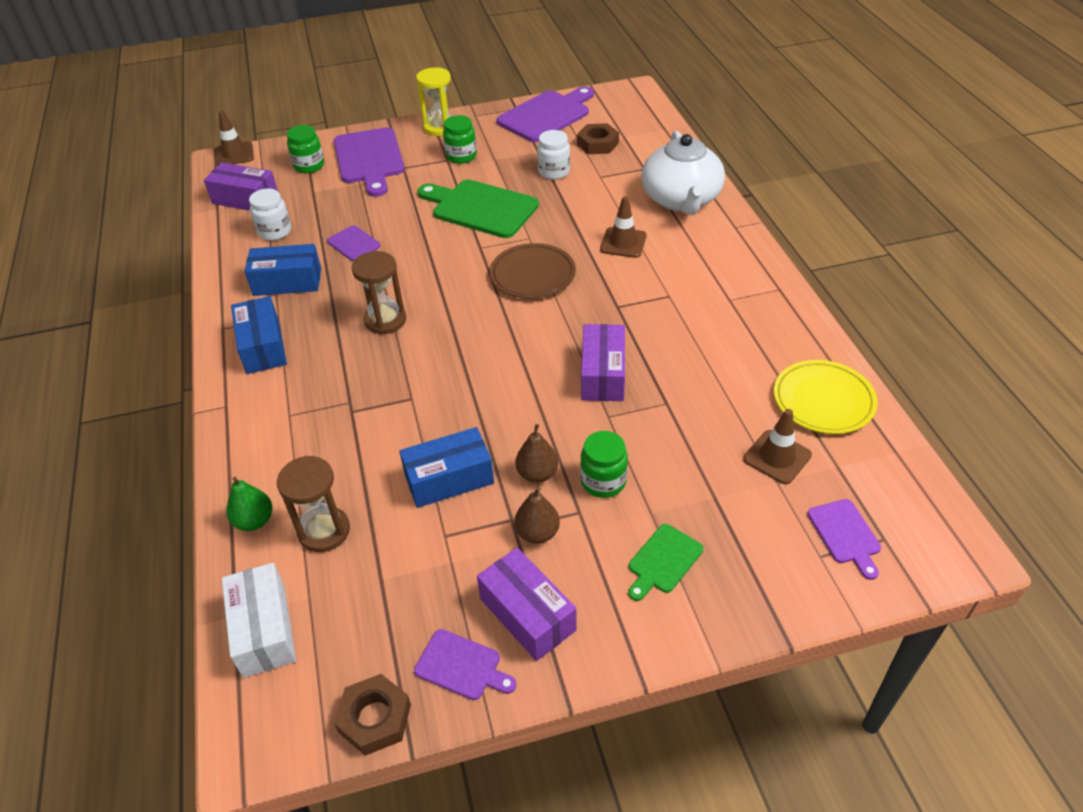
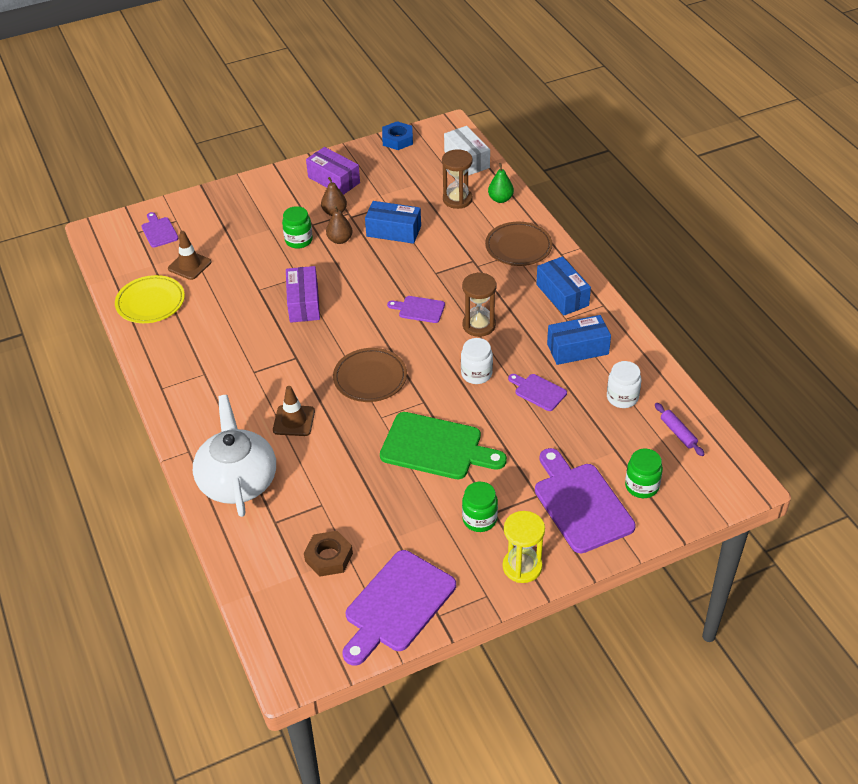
camera: 170 degrees right, 0 degrees up
(235, 154) = (736, 495): brown traffic cone -> none
(245, 199) = (678, 433): purple box -> purple rolling pin
(277, 424) = (518, 247): none -> brown plate
(375, 718) = (397, 139): brown nut -> blue nut
(449, 479) = (393, 231): blue box -> blue box turned 45 degrees clockwise
(462, 666) = (362, 159): purple cutting board -> purple cutting board (419, 309)
(554, 172) = (372, 506): white jar -> white jar (476, 374)
(663, 561) = (263, 208): green cutting board -> none

